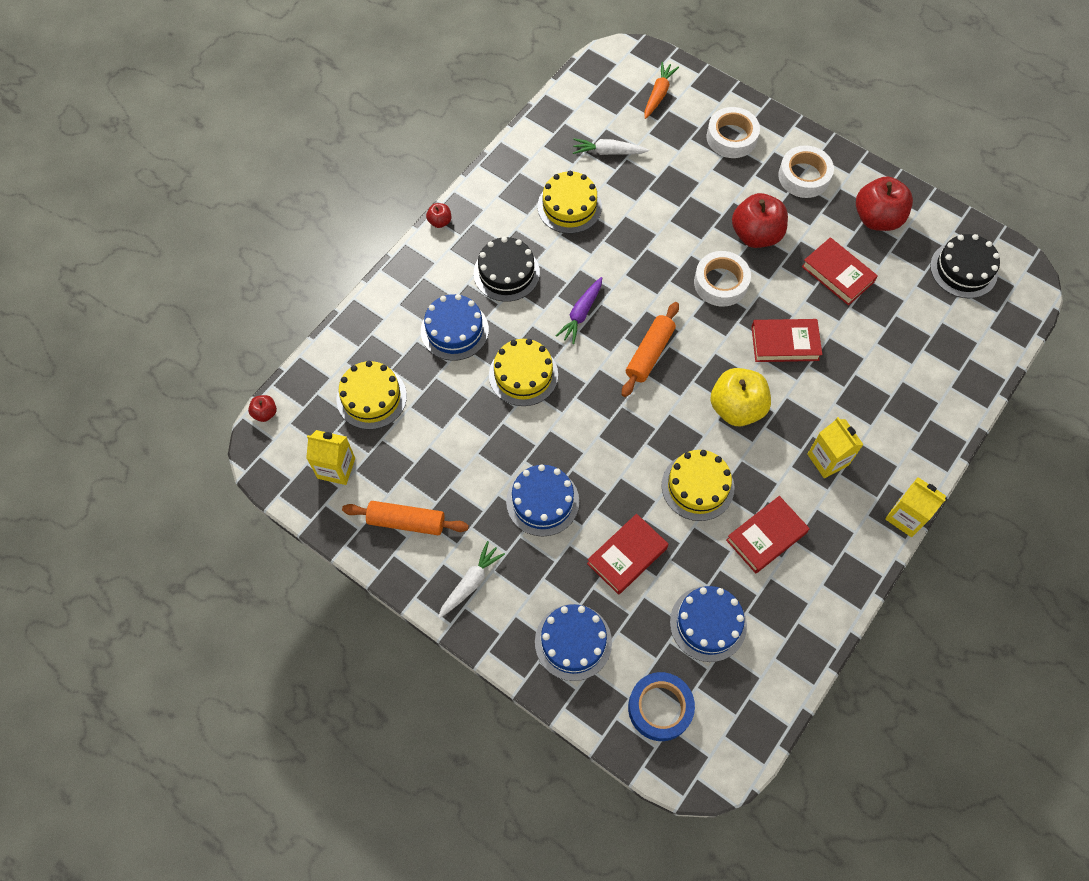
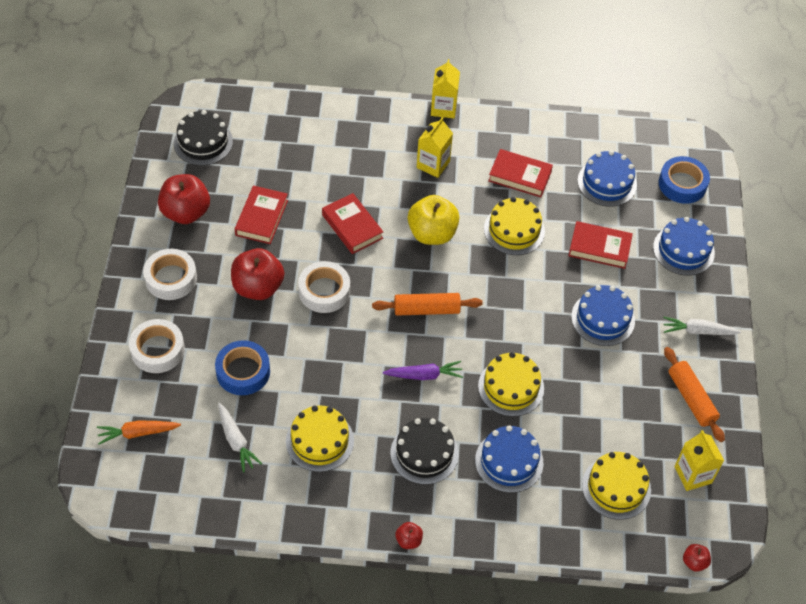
camera: 125 degrees left, 10 degrees down
(672, 185) = (243, 372): none -> blue tape

